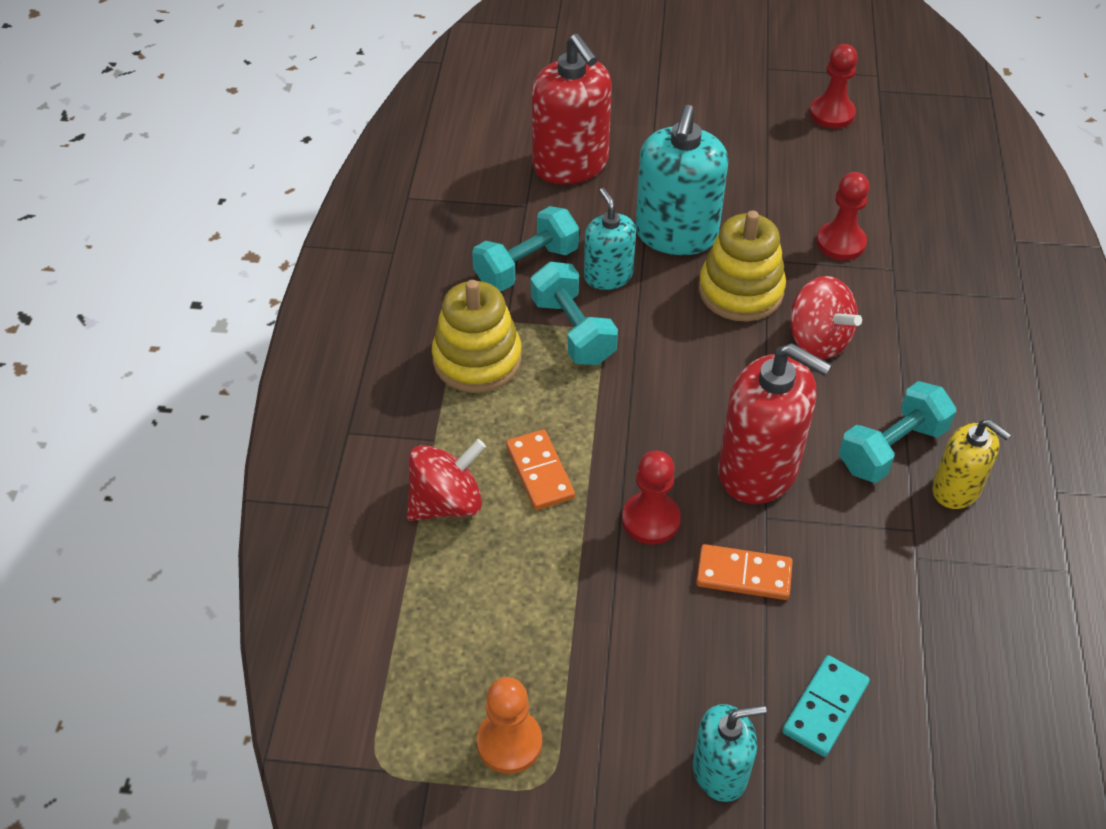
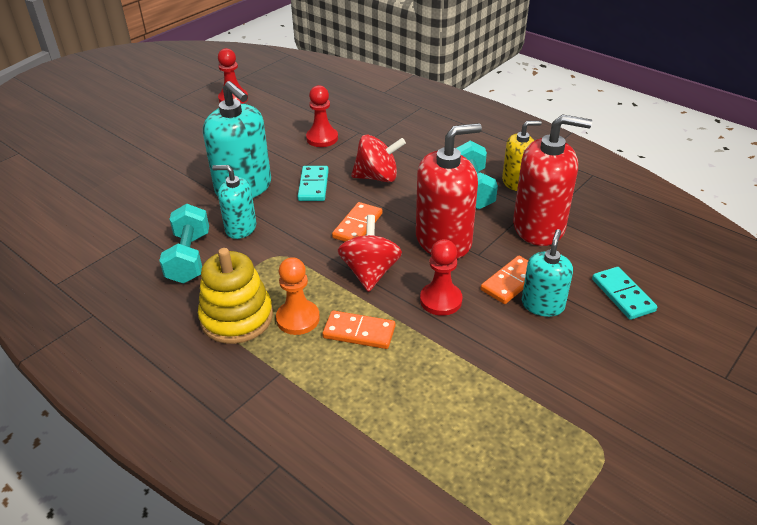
camera: 55 degrees left, 10 degrees down
(447, 503) = (340, 392): red spinning top -> red spinning top (370, 272)
(509, 742) = (562, 454): orange pawn -> orange pawn (298, 319)
(570, 164) = (134, 200): red soap dispenser -> red soap dispenser (539, 227)
(573, 331) = (265, 263): turquoise dumbbell -> none
(708, 373) = (358, 226): none -> orange domino
(720, 771) = (641, 359): turquoise soap dispenser -> turquoise soap dispenser (542, 305)
(740, 291) = (313, 185): yellow stacking toy -> turquoise domino

